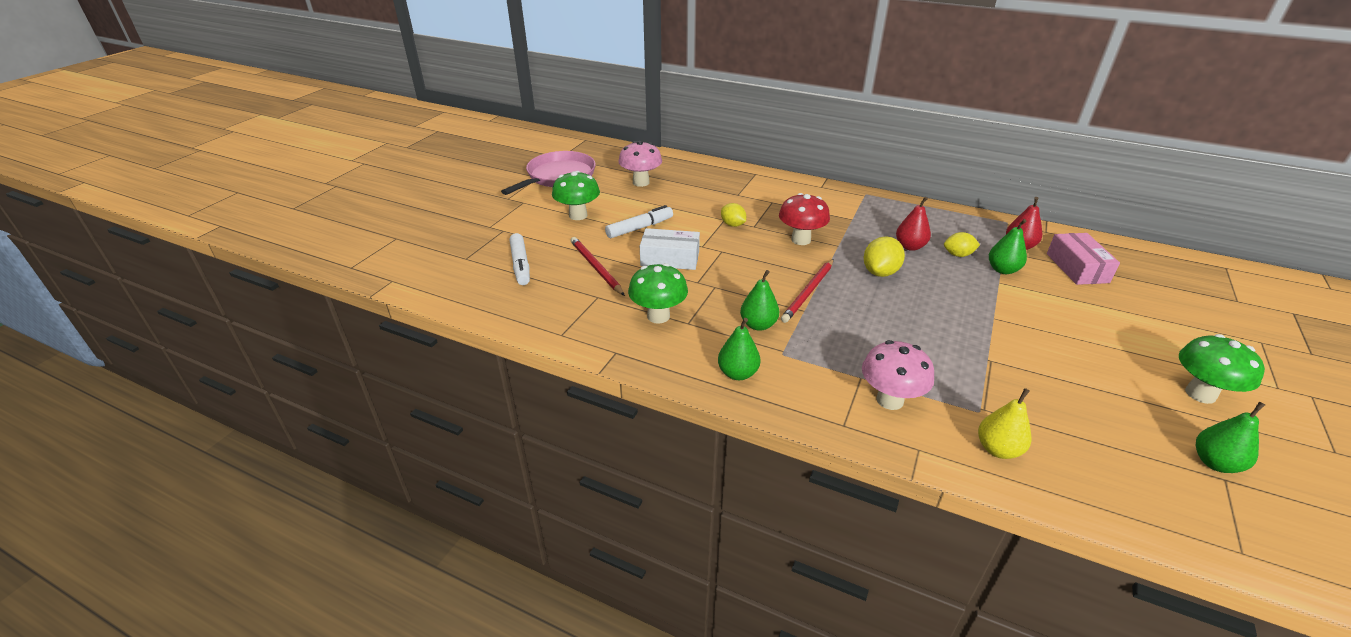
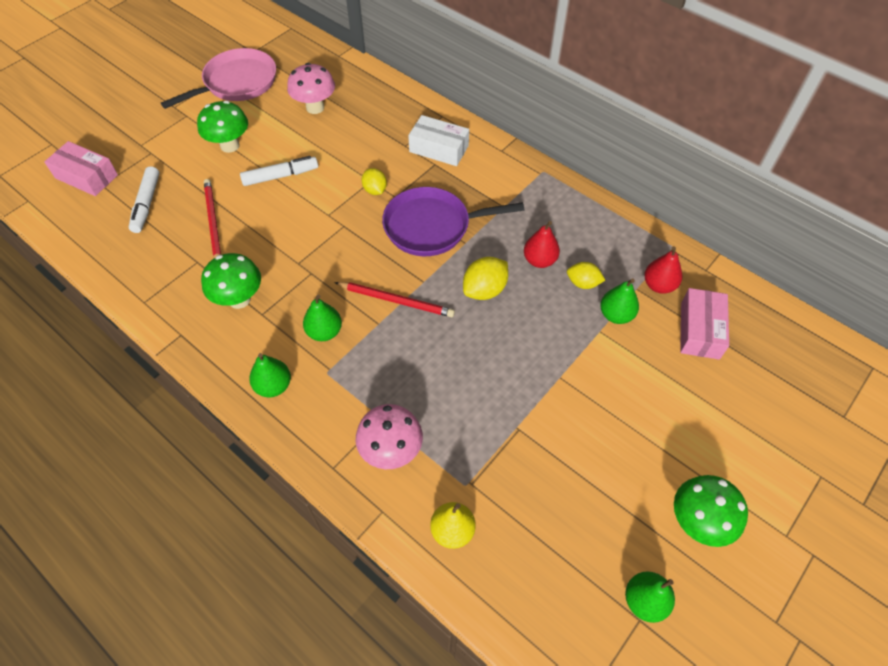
camera: 15 degrees right, 20 degrees up
(446, 255) = (86, 176): none -> pink box
(670, 258) = (288, 225): white box -> white box (439, 149)
(801, 240) = (431, 226): red mushroom -> purple pan
(808, 292) = (396, 301): red pencil -> red pencil turned 120 degrees counterclockwise

